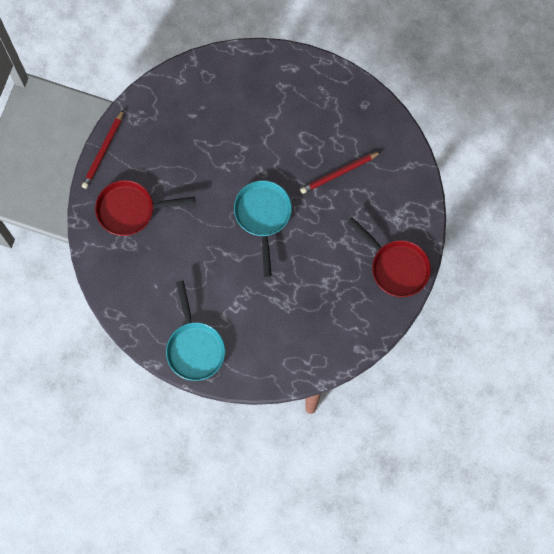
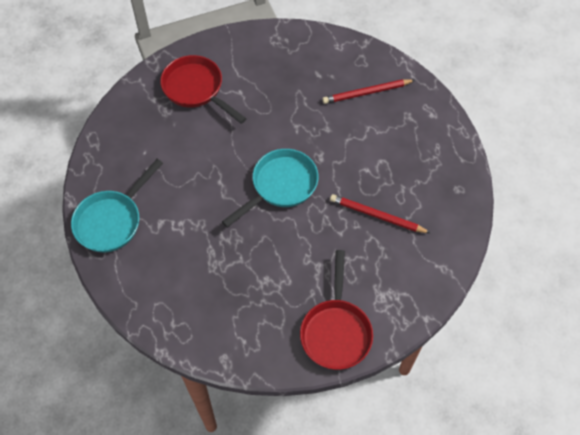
camera: 50 degrees right, 15 degrees down
(103, 151) = (229, 38): red pencil -> red pencil (367, 93)

